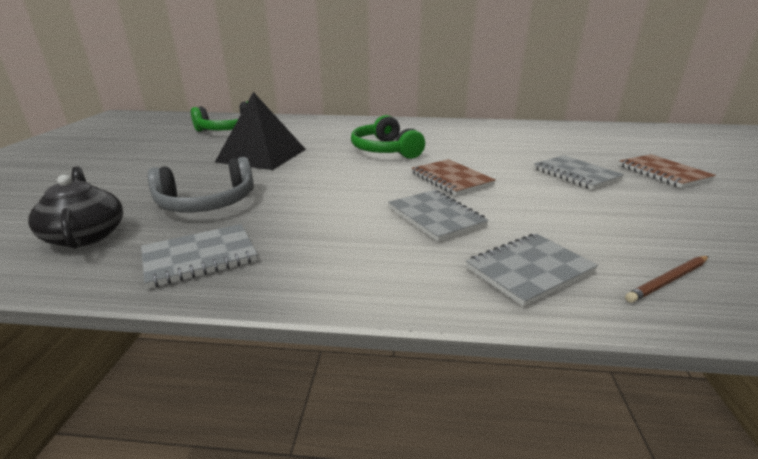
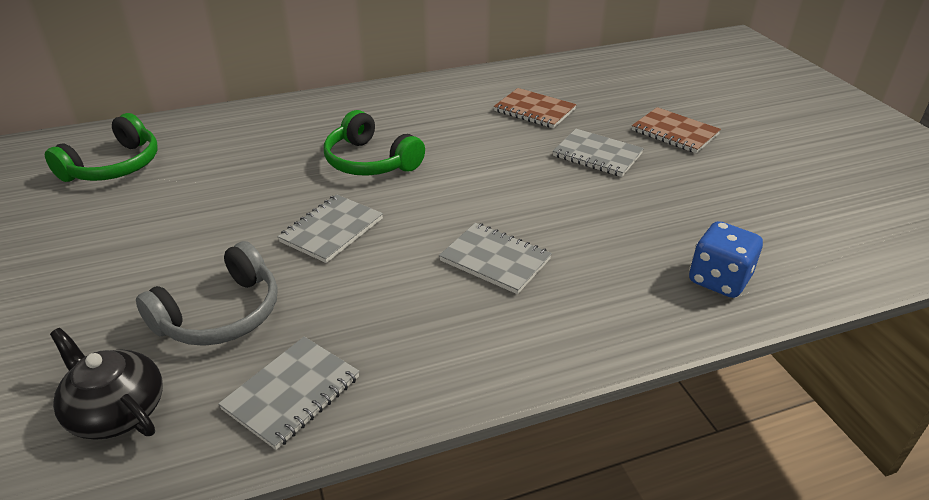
camera: 25 degrees left, 10 degrees up
(262, 155) = (215, 210): black pyramid -> none
(451, 179) = (477, 196): brown notebook -> brown notebook (534, 110)
(529, 270) = (612, 303): grey notebook -> grey notebook (331, 230)
(668, 281) = (719, 280): brown pencil -> blue dice

